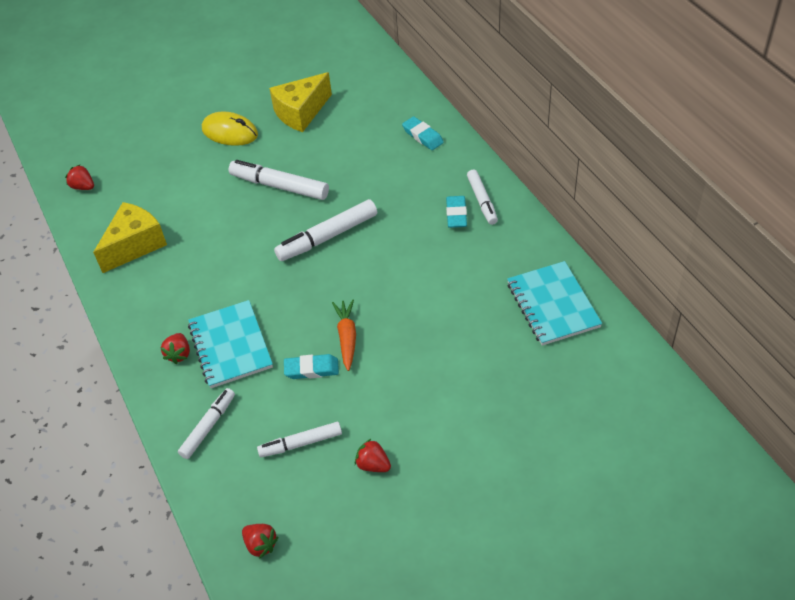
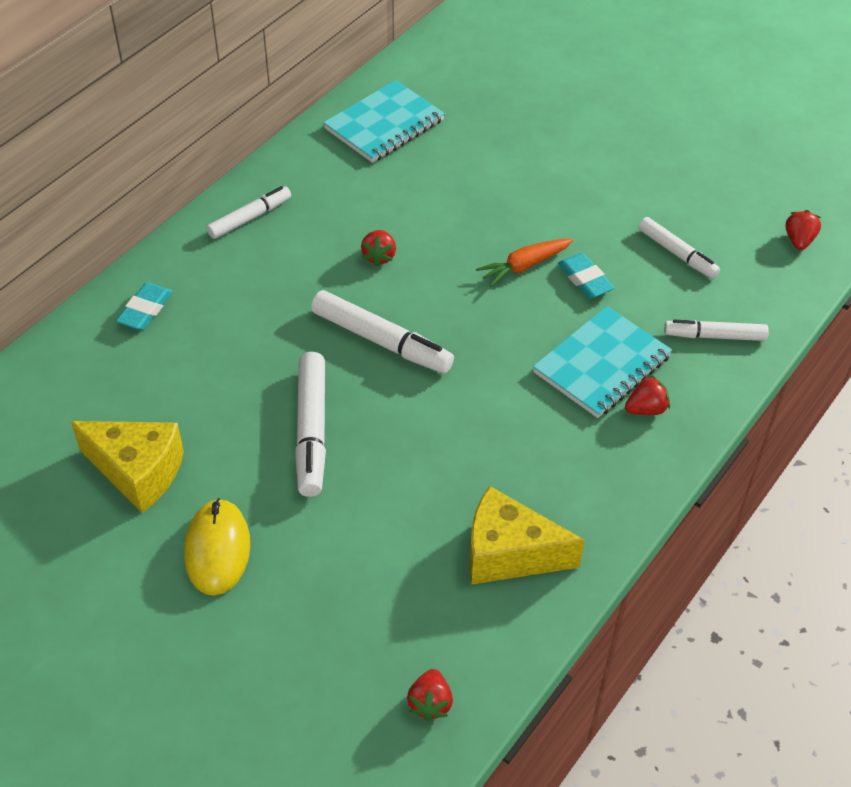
camera: 120 degrees left, 0 degrees up
(373, 465) = (660, 194): red strawberry -> red strawberry (379, 256)
(456, 214) = (284, 233): turquoise eraser -> none

